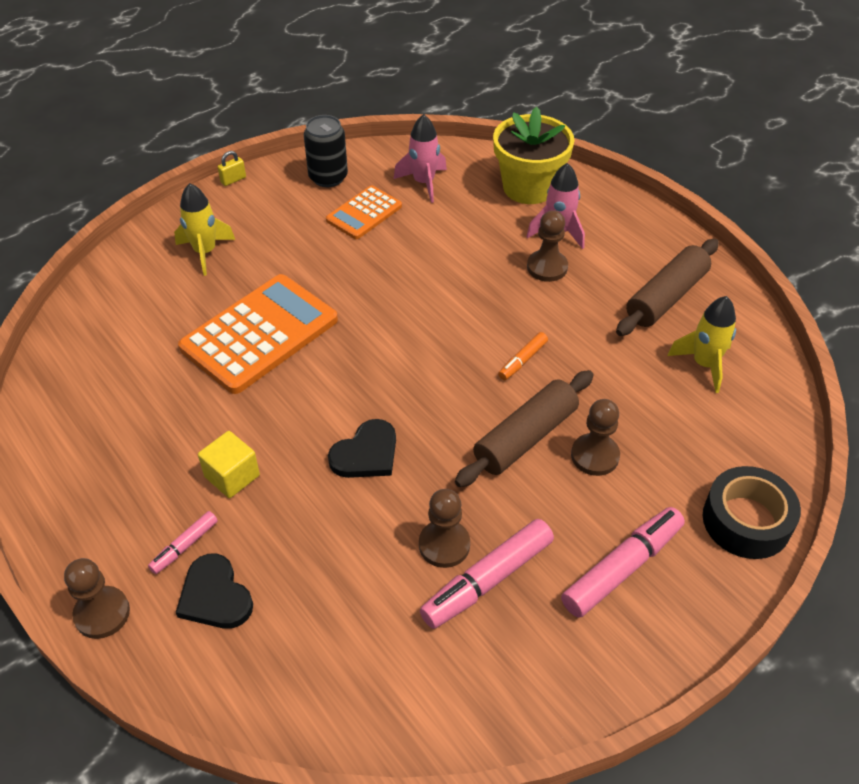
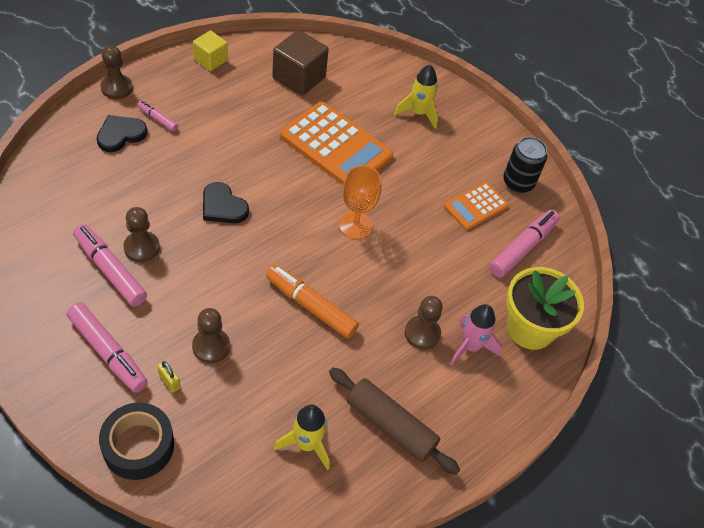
camera: 80 degrees right, 5 degrees up
(117, 373) = (299, 77): none -> brown cube
(232, 476) = (209, 138): yellow cube -> yellow cube (210, 60)
(233, 180) = (504, 124): yellow padlock -> yellow padlock (169, 381)
(364, 213) = (476, 206): orange calculator -> orange calculator turned 75 degrees counterclockwise
(395, 318) = (355, 225): none -> orange goblet
(423, 183) = (522, 248): pink rocket -> pink marker
(523, 360) = (311, 306): orange marker -> orange marker, size x1.90
(525, 437) = (232, 302): brown rolling pin -> none

